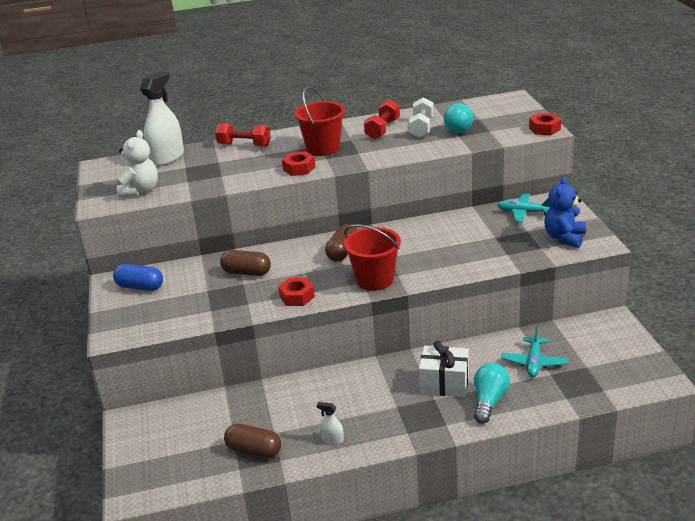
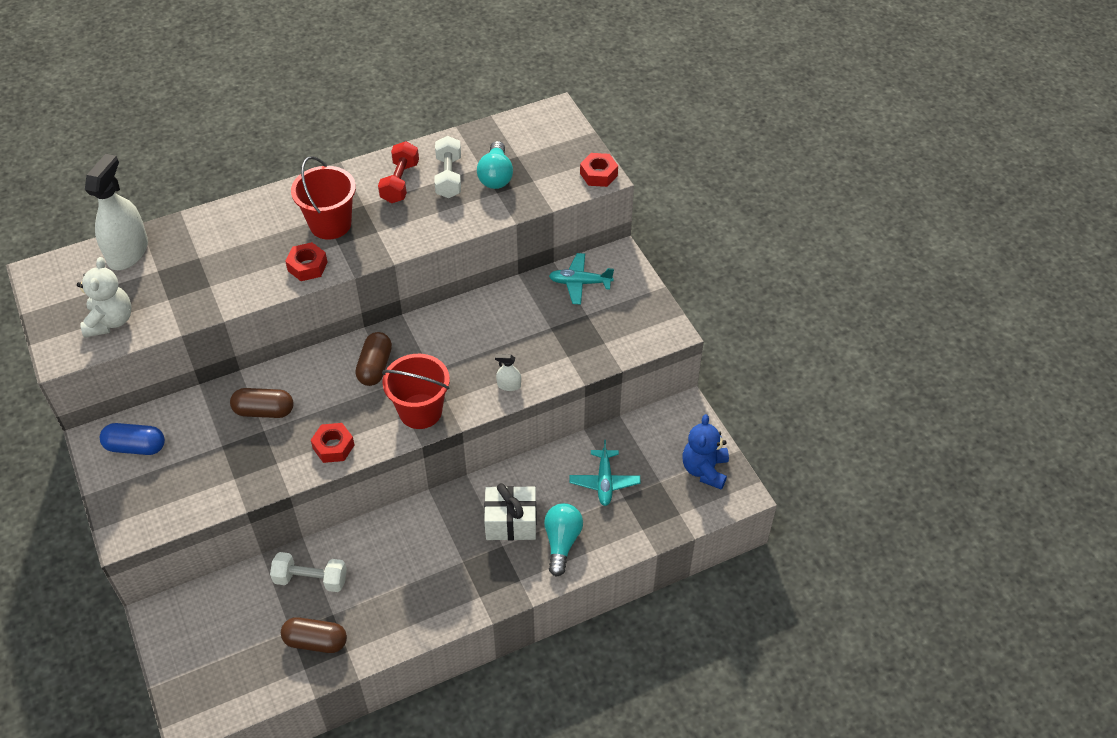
camera: 15 degrees left, 20 degrees up
(244, 145) = (226, 222): red dumbbell -> none
(261, 407) = (311, 579): none -> white dumbbell
(332, 439) = (400, 615): white spray bottle -> white spray bottle (509, 385)
(564, 238) = (629, 324): blue teddy bear -> blue teddy bear (704, 470)

